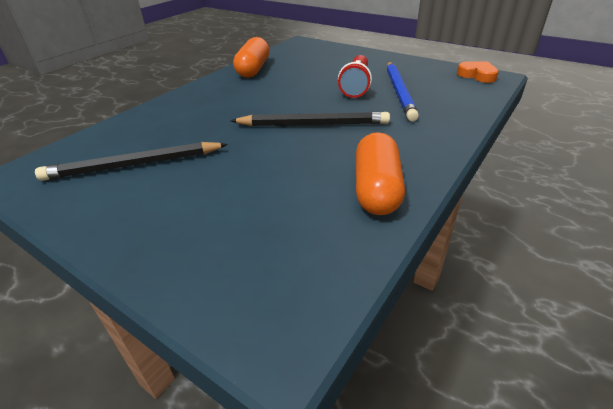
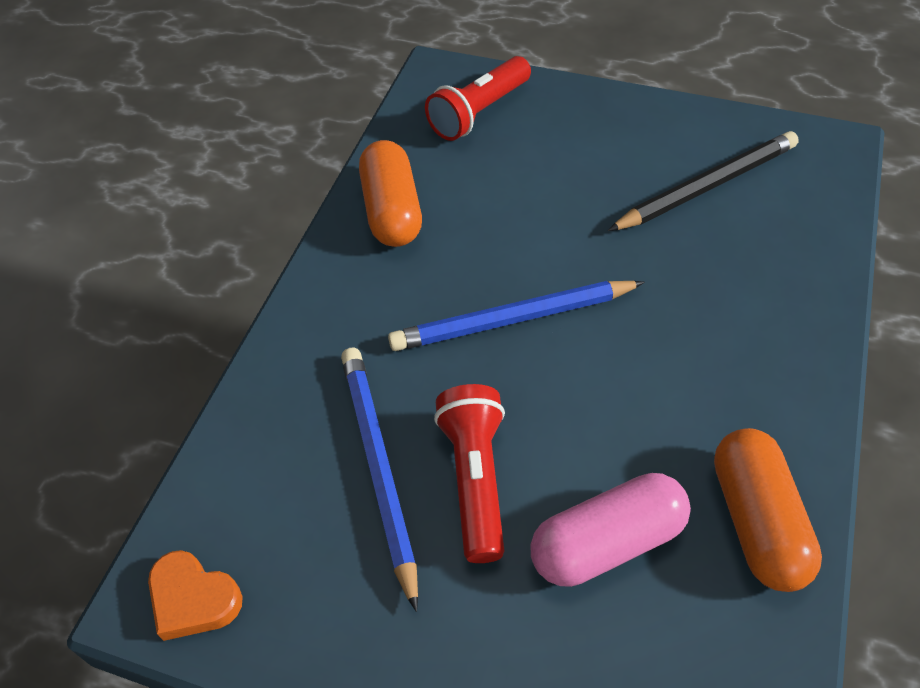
camera: 165 degrees right, 15 degrees up
(260, 265) = (479, 113): none -> red flashlight
(311, 71) = (607, 542): none -> pink capsule
(313, 124) = (513, 319): black pencil -> blue pencil

